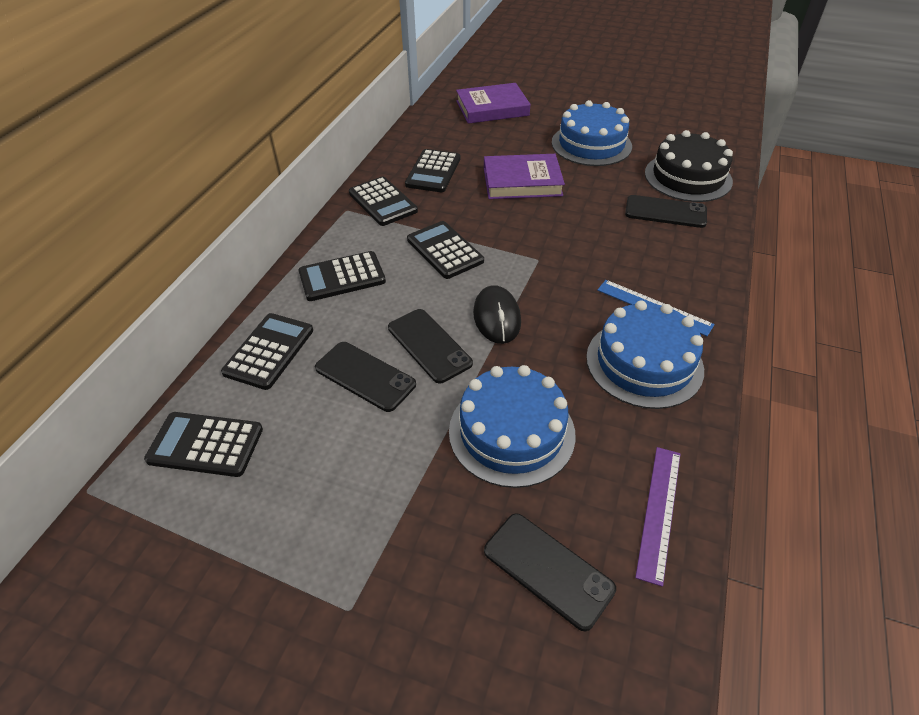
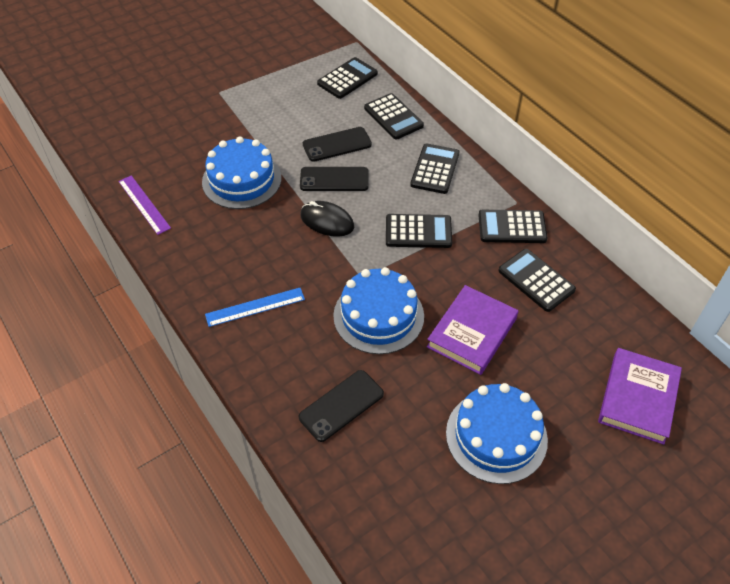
camera: 125 degrees right, 5 degrees up
(548, 570) = (166, 152): black phone -> none
(644, 363) = (221, 265): blue cake -> blue cake (378, 316)
(688, 177) = (374, 473): black cake -> none

